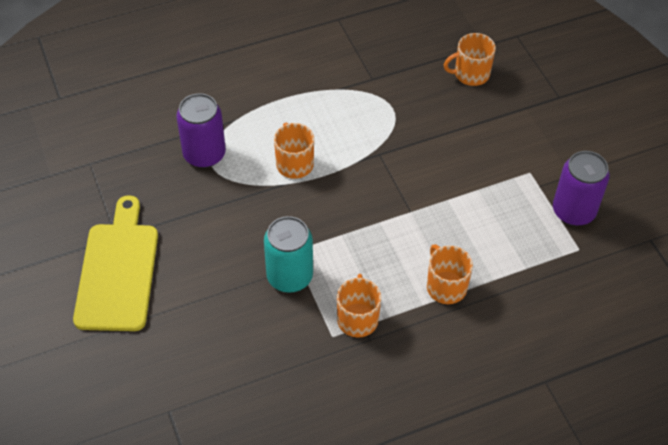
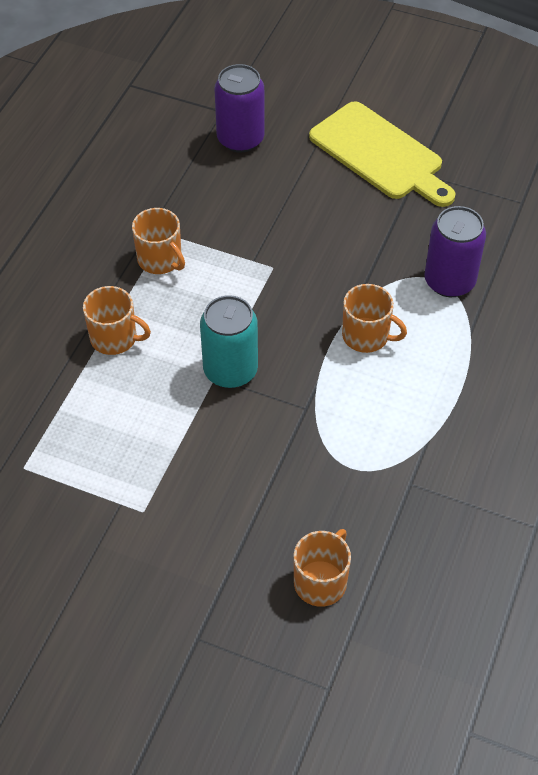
camera: 135 degrees right, 0 degrees up
(289, 276) = (250, 247): turquoise can -> turquoise can (230, 370)
(573, 211) = (61, 504): purple can -> purple can (240, 139)

